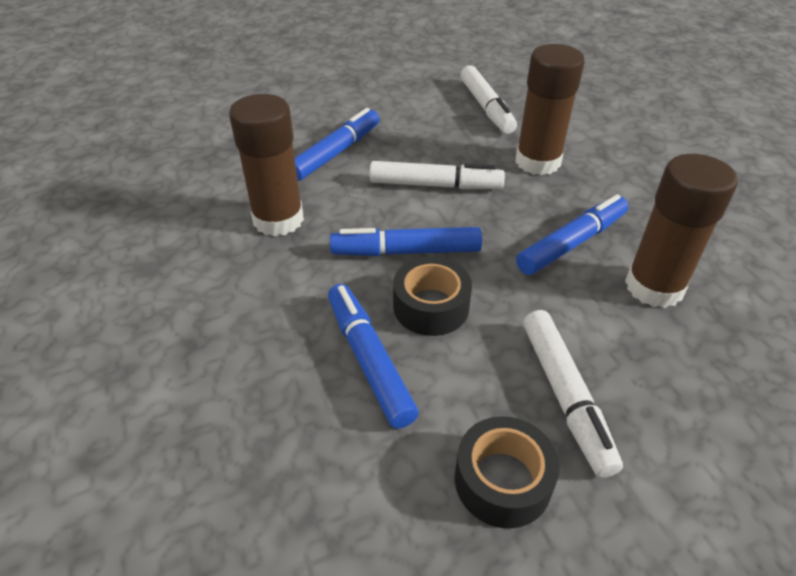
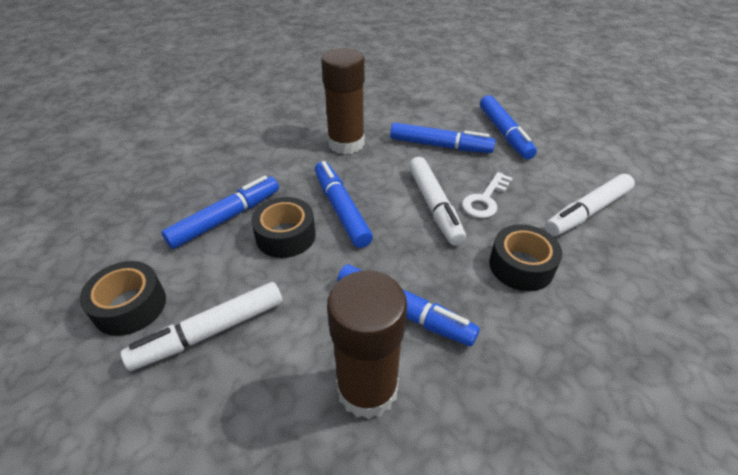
camera: 70 degrees right, 0 degrees up
(344, 108) = (504, 133): none -> blue marker
(442, 152) = (485, 200): none -> white key
(537, 162) = (521, 266): brown glue stick -> black tape

